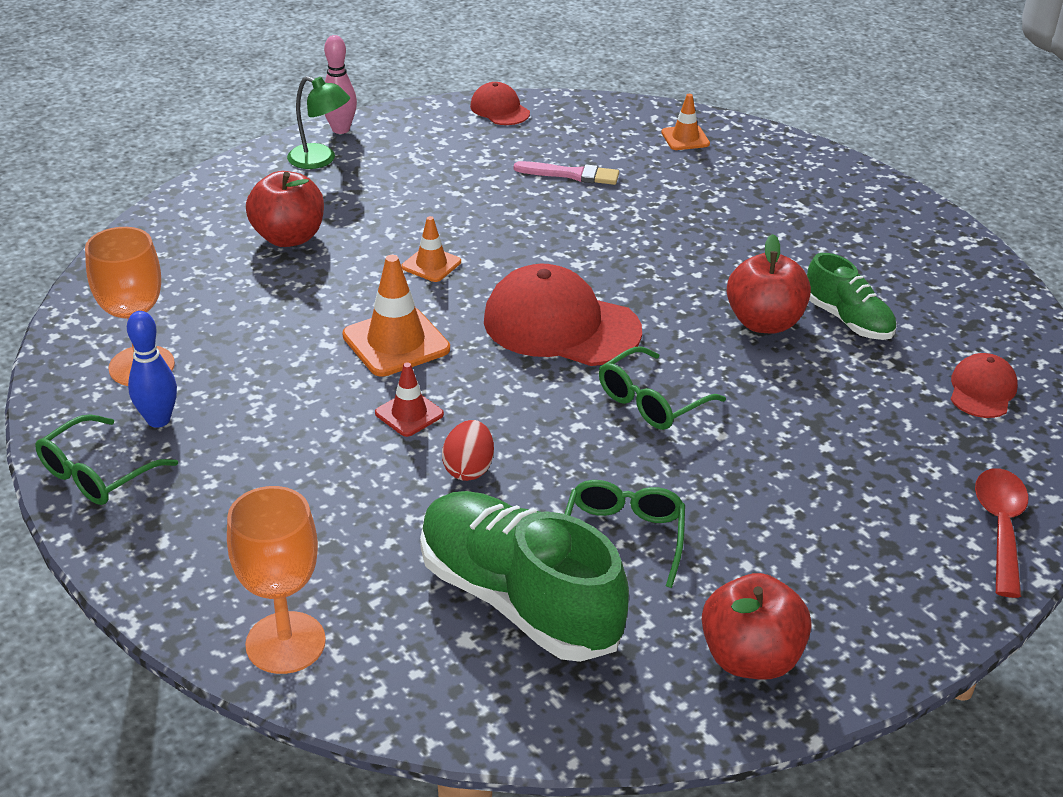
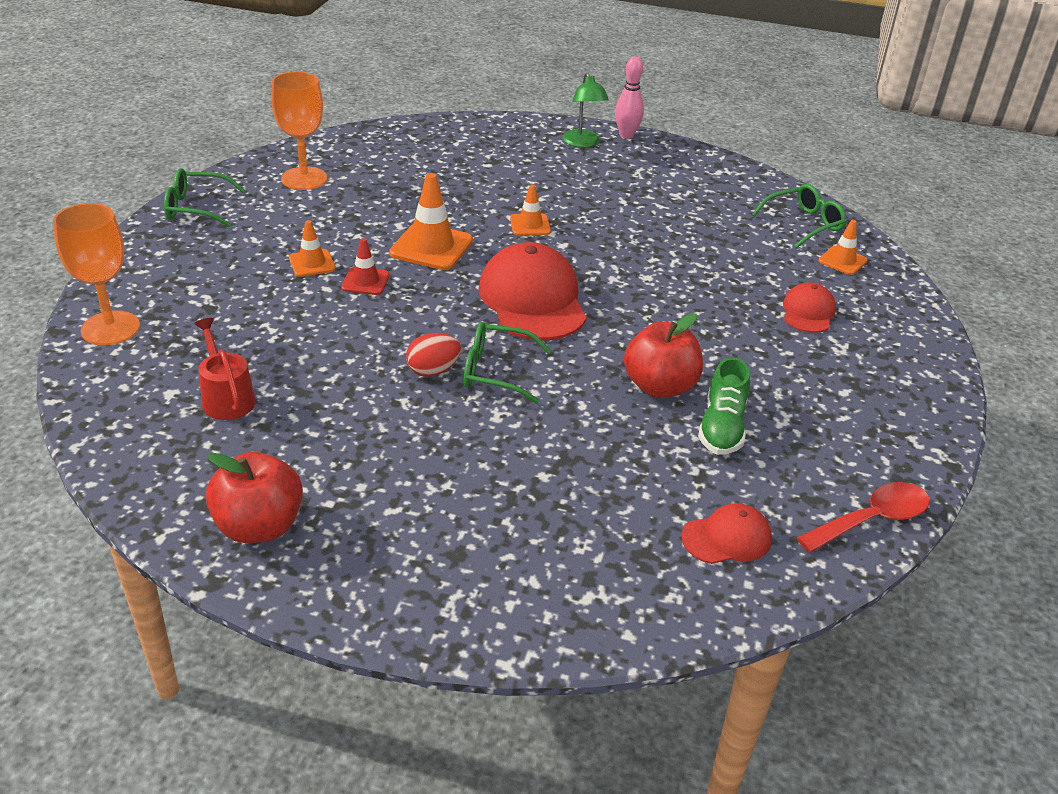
camera: 50 degrees right, 0 degrees up
(158, 420) = (263, 204): blue bowling pin -> none
(289, 237) = (487, 168): red apple -> none
(330, 435) = (312, 263): none -> orange traffic cone
(468, 469) = (336, 326): red egg -> red egg (433, 371)
(499, 109) = (746, 176): red cap -> red cap (808, 312)
(518, 599) = (226, 398): green shoe -> red watering can
(571, 174) = (715, 234): pink brush -> none
(623, 538) = (332, 417): green glasses -> green glasses (803, 224)
(1000, 527) = (550, 613): red spoon -> red spoon (872, 519)

